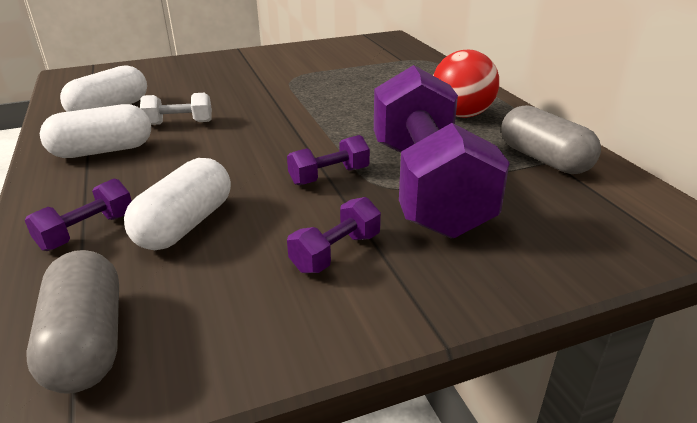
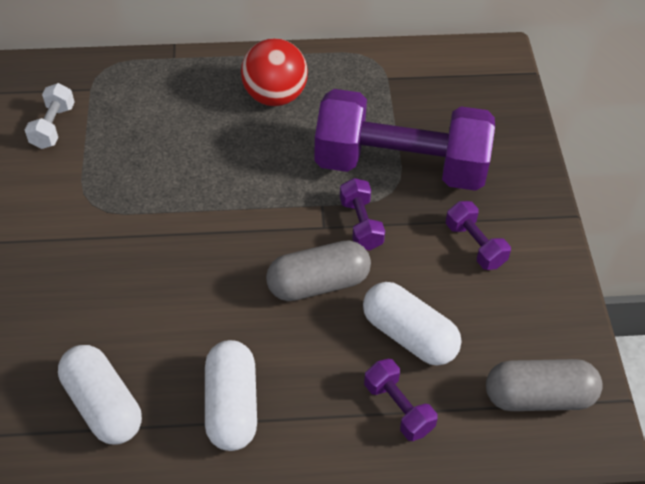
camera: 75 degrees left, 20 degrees up
(179, 123) = (185, 331): white dumbbell -> white dumbbell (53, 126)
(544, 159) = (383, 81): grey capsule -> grey capsule (318, 283)

